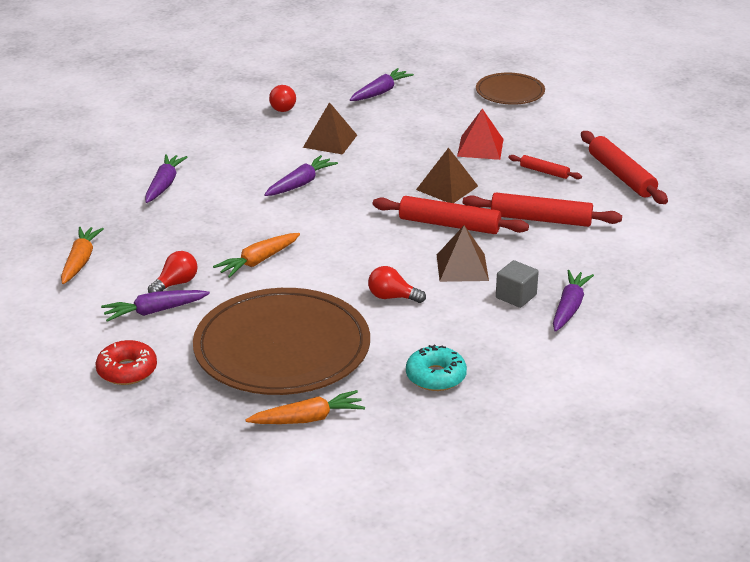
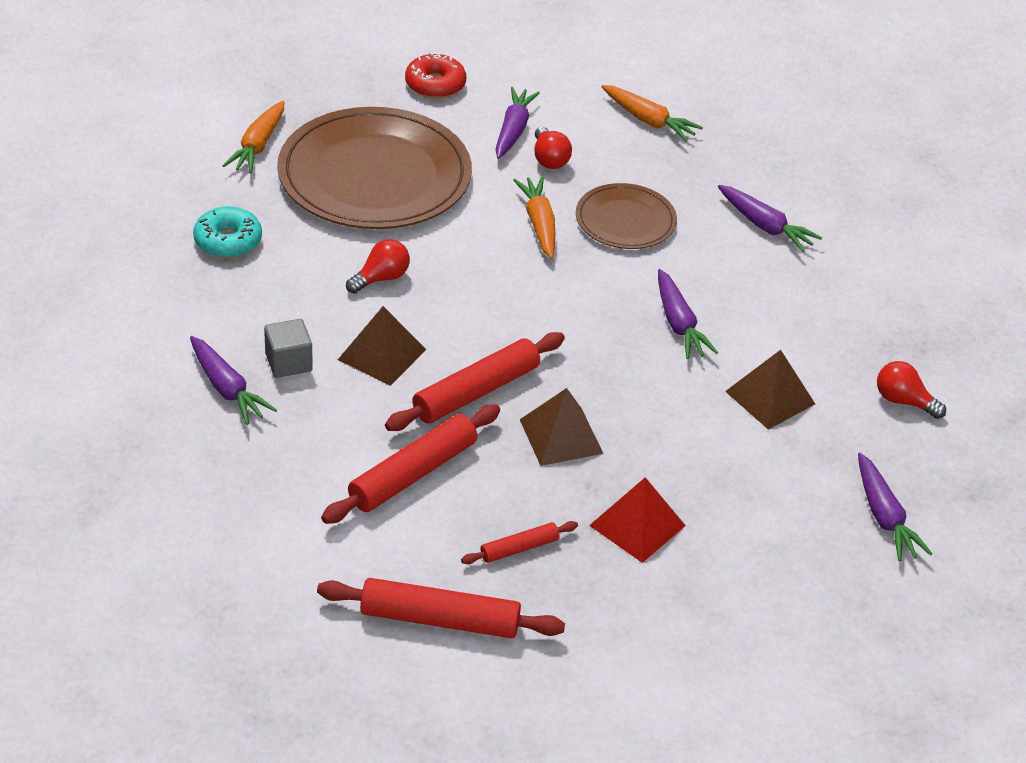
camera: 120 degrees right, 10 degrees up
(510, 92) = (782, 659): brown plate -> brown plate (625, 220)

